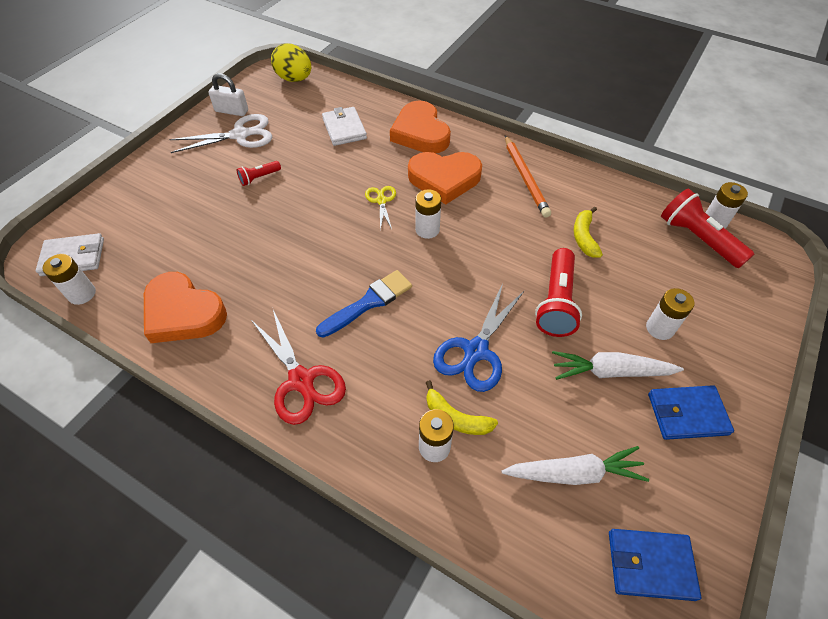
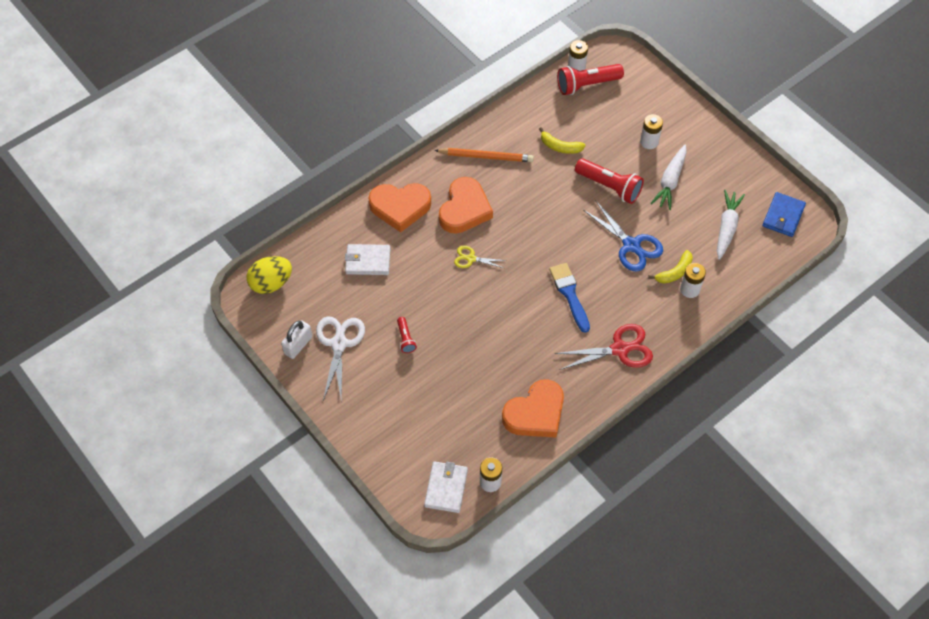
camera: 70 degrees left, 5 degrees up
(427, 230) = (514, 238): white battery -> none
(687, 414) = (709, 158): blue wallet -> none

